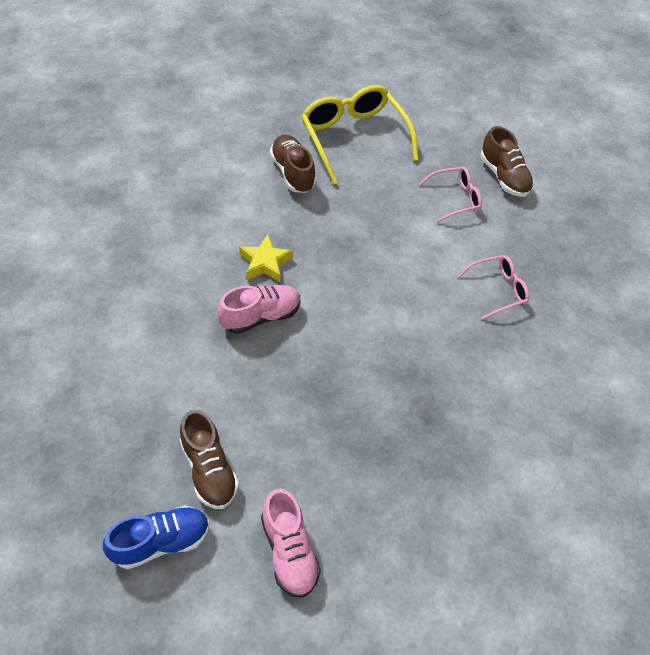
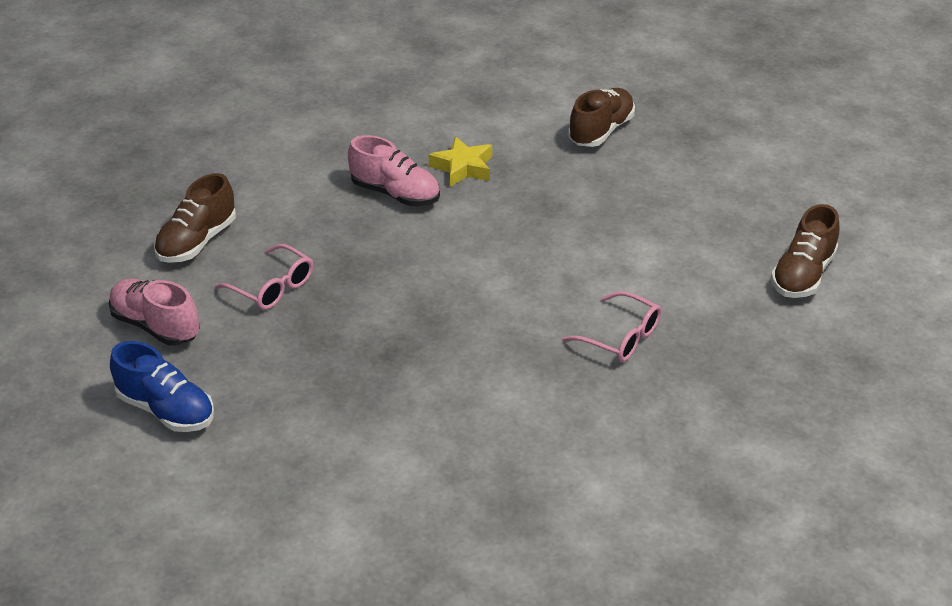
camera: 60 degrees right, 15 degrees down
(161, 542) = (103, 249): blue shoe -> blue shoe (166, 410)
(289, 551) = (156, 326): pink shoe -> pink shoe turned 90 degrees clockwise
(353, 137) = (706, 146): yellow glasses -> none
(455, 198) = (716, 252): pink glasses -> pink glasses (273, 287)

